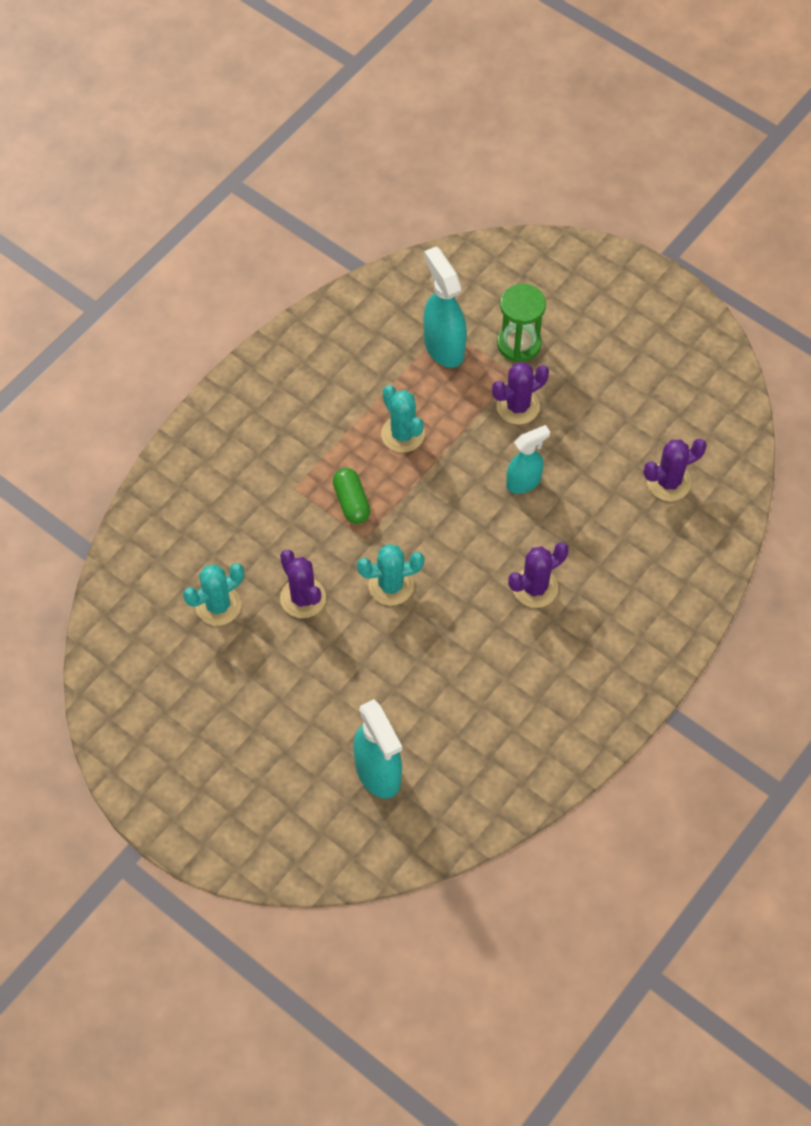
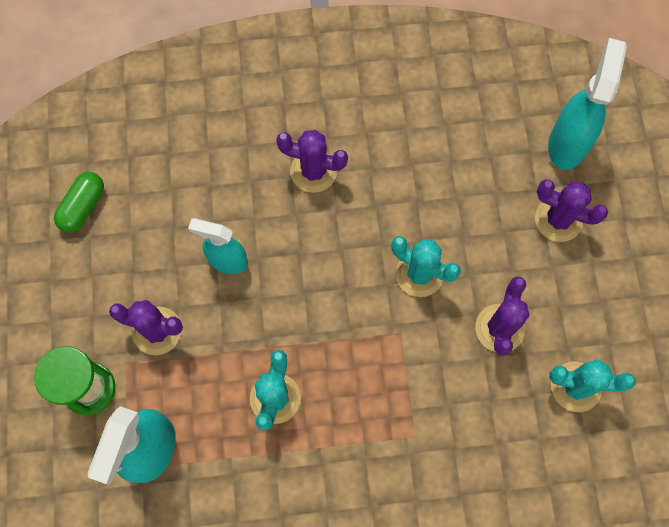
camera: 135 degrees left, 10 degrees up
(351, 502) = (380, 376): green capsule -> green capsule (83, 207)
(668, 482) = (123, 158): purple cactus -> purple cactus (558, 219)

